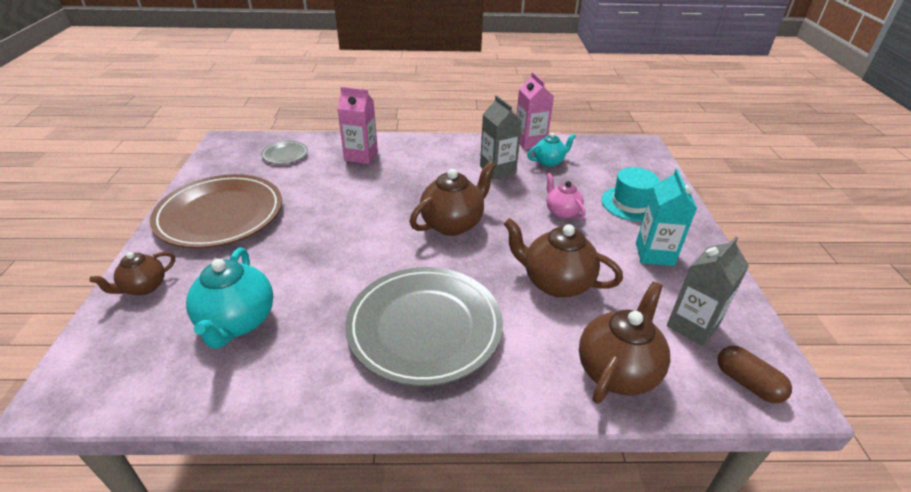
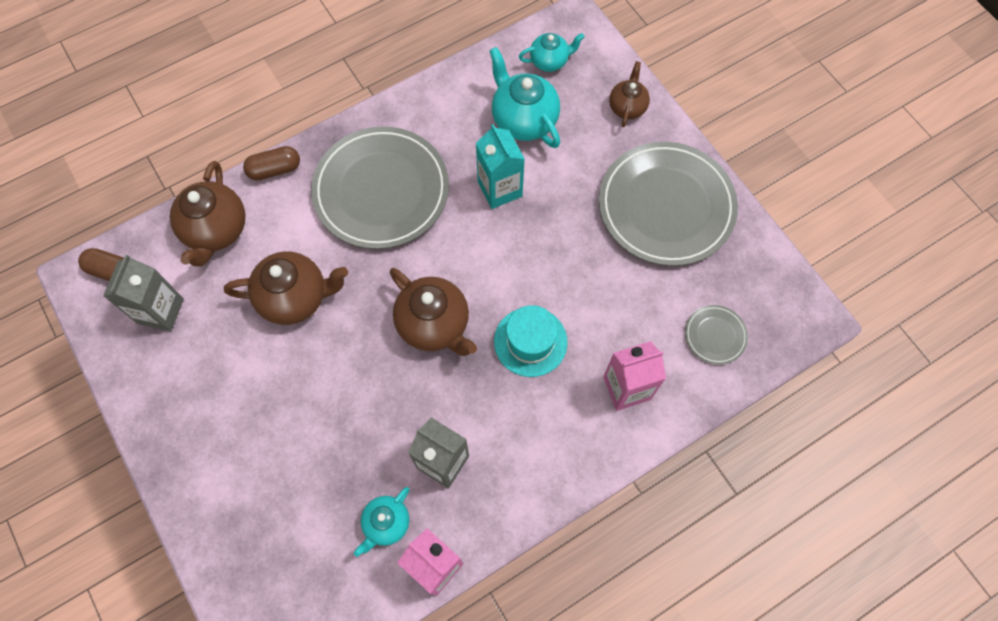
camera: 150 degrees right, 30 degrees up
(141, 365) = (549, 61): none -> turquoise teapot
(220, 215) = (666, 206): brown plate -> grey plate
(453, 224) = (434, 325): brown teapot -> brown teapot turned 60 degrees counterclockwise
(525, 403) = (275, 169): none -> brown capsule
(562, 212) = (328, 415): pink teapot -> none
(630, 204) = (252, 481): turquoise hat -> turquoise hat (530, 341)
(654, 254) = (208, 395): turquoise carton -> turquoise carton (500, 189)

